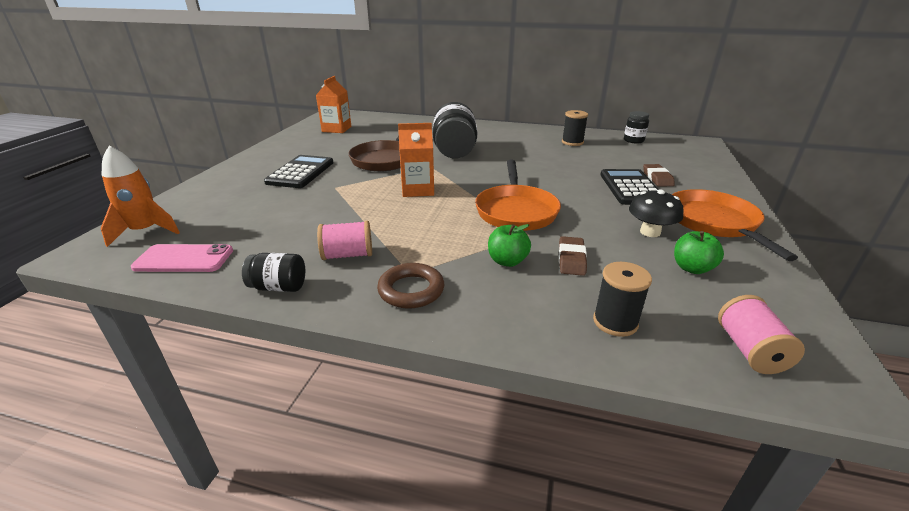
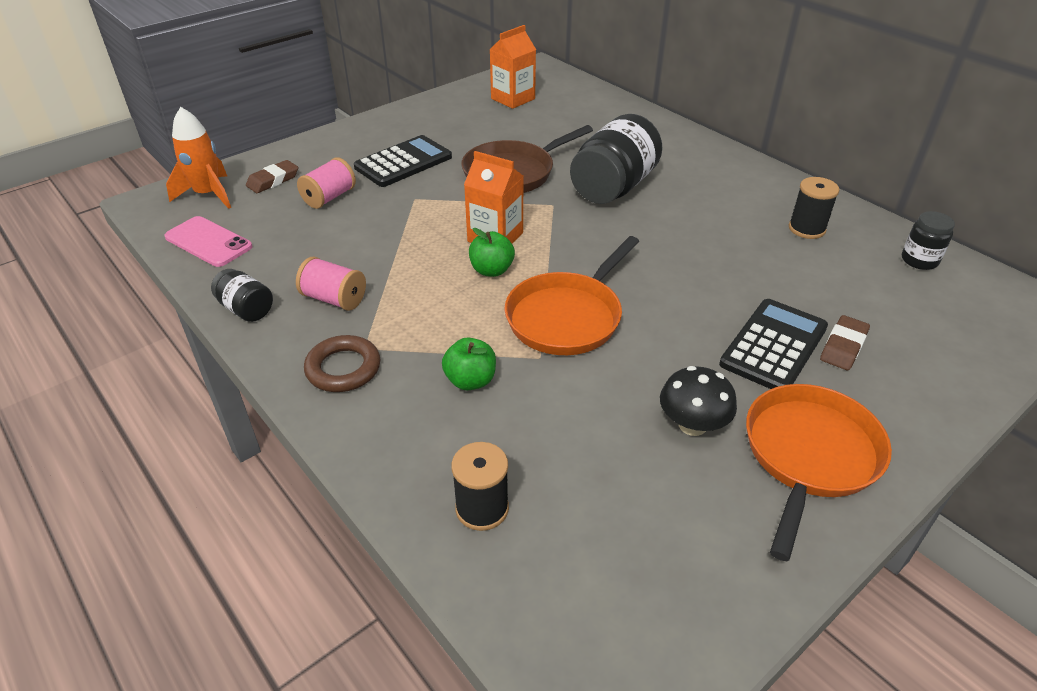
camera: 35 degrees right, 10 degrees up
(571, 259) = (541, 413): brown eraser -> brown eraser (273, 180)
(692, 268) = (667, 499): green apple -> green apple (491, 270)
(750, 350) = (574, 621): pink spool -> pink spool (329, 197)

